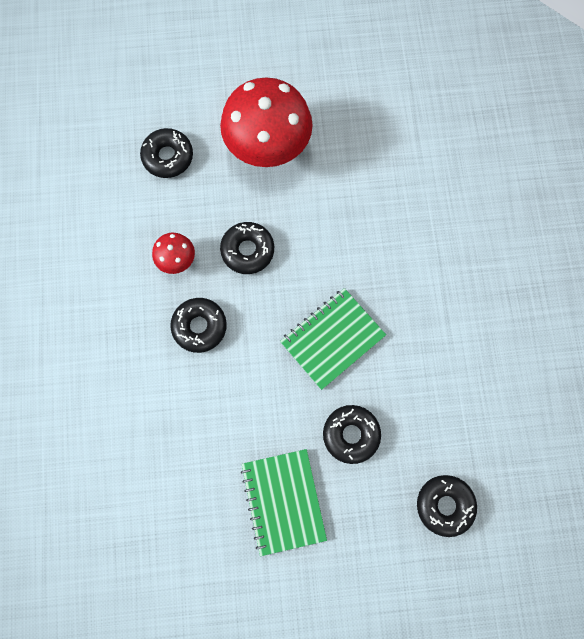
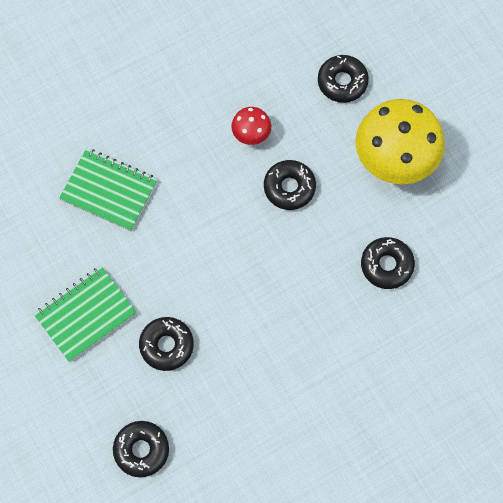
camera: 65 degrees right, 5 degrees down
(199, 326) = (202, 180): black donut -> black donut (386, 265)
(268, 149) = (394, 161): red mushroom -> yellow mushroom
(332, 339) = (243, 294): green notebook -> green notebook (109, 191)

